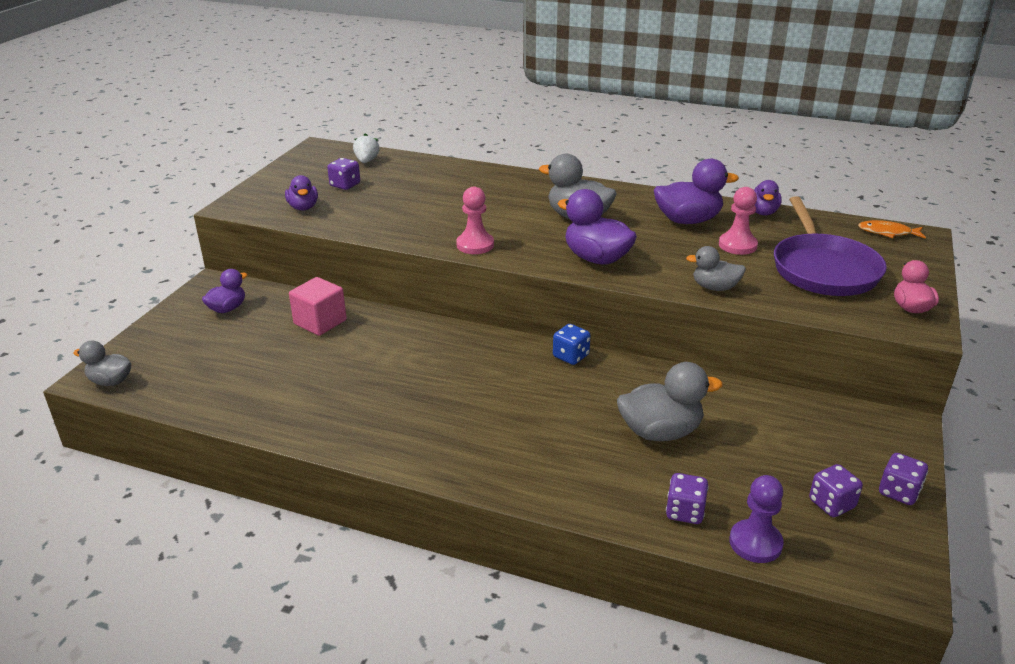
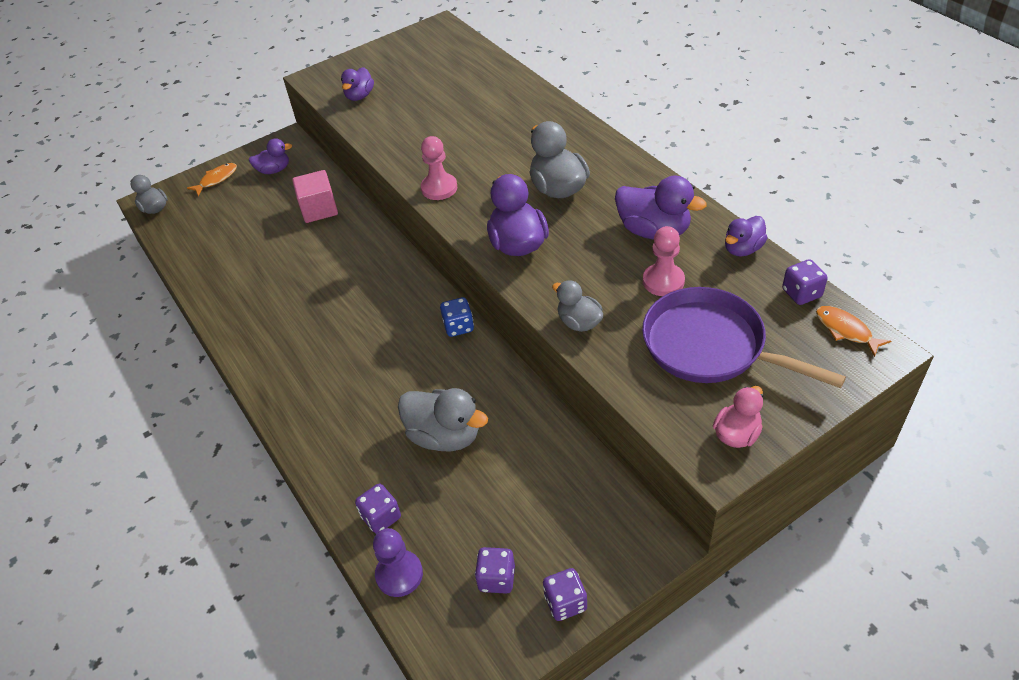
camera: 40 degrees right, 15 degrees up
(164, 335) = (216, 179): none -> orange fish
(345, 185) = (414, 80): purple dice -> purple dice (801, 293)
(366, 161) = (459, 55): white strawberry -> none
(823, 269) = (711, 346): purple pan -> purple pan turned 90 degrees clockwise

